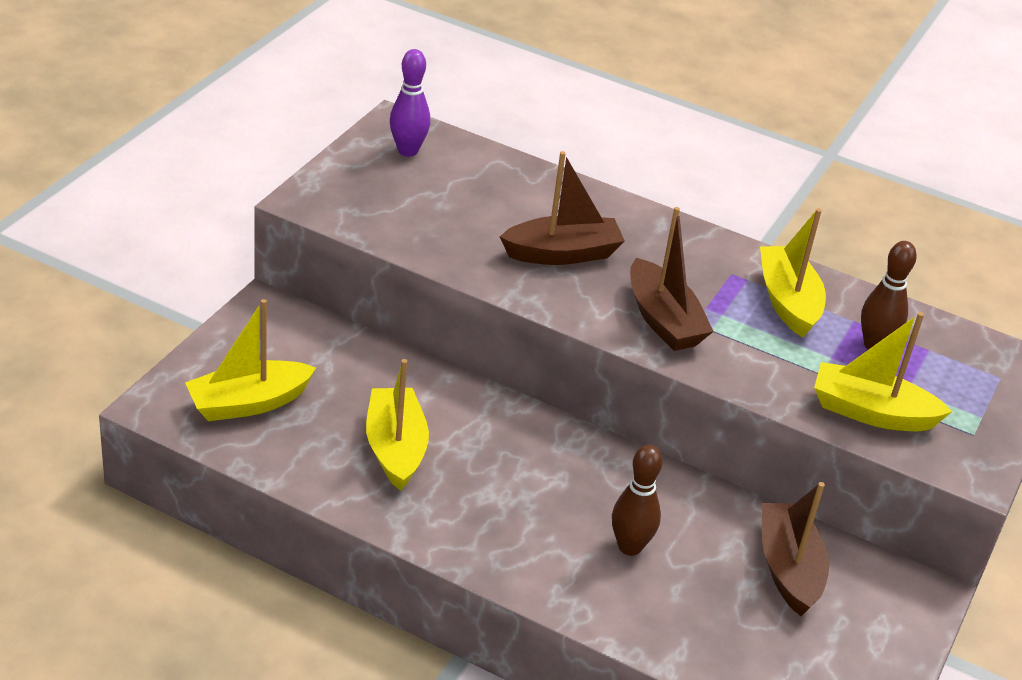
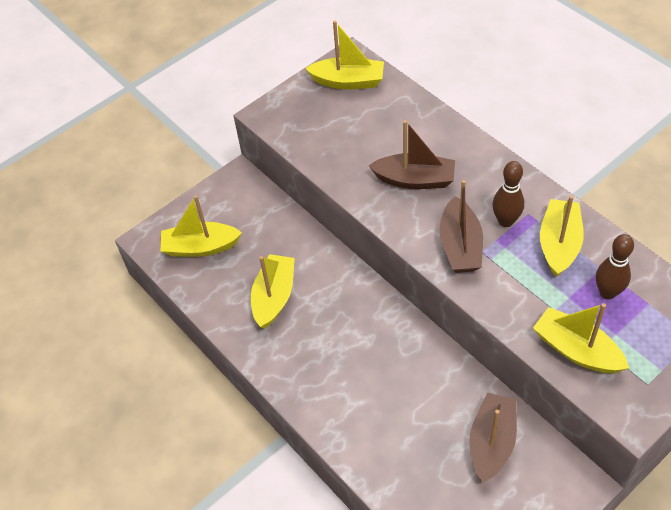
camera: 30 degrees right, 15 degrees up
(408, 151) = (348, 81): purple bowling pin -> yellow boat
(629, 547) = (391, 401): brown bowling pin -> brown bowling pin (505, 221)

